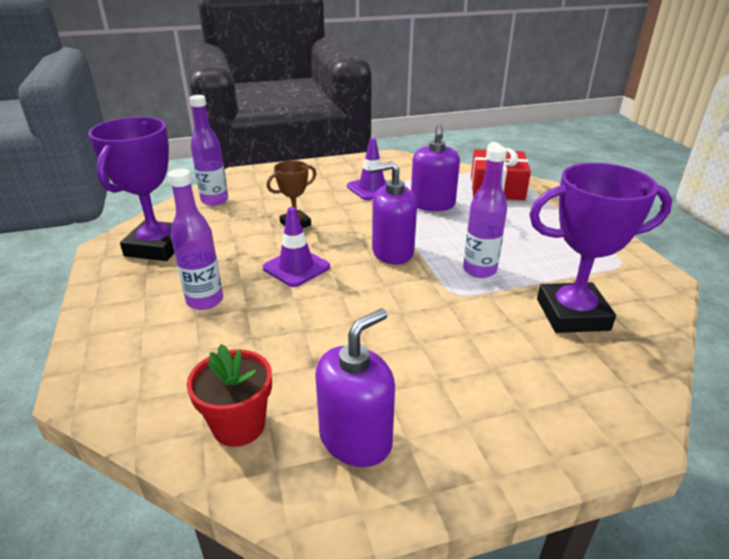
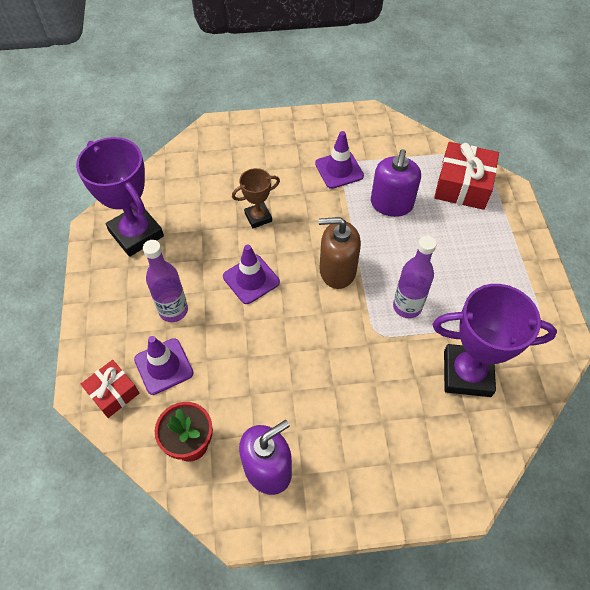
camera: 10 degrees right, 25 degrees up
(124, 385) = (113, 393): none -> red gift
(157, 247) = (136, 234): purple trophy -> purple trophy turned 60 degrees counterclockwise
(195, 351) = (163, 366): none -> purple traffic cone
(214, 200) = (188, 170): purple bottle -> none
(392, 252) = (337, 270): purple soap dispenser -> brown soap dispenser

